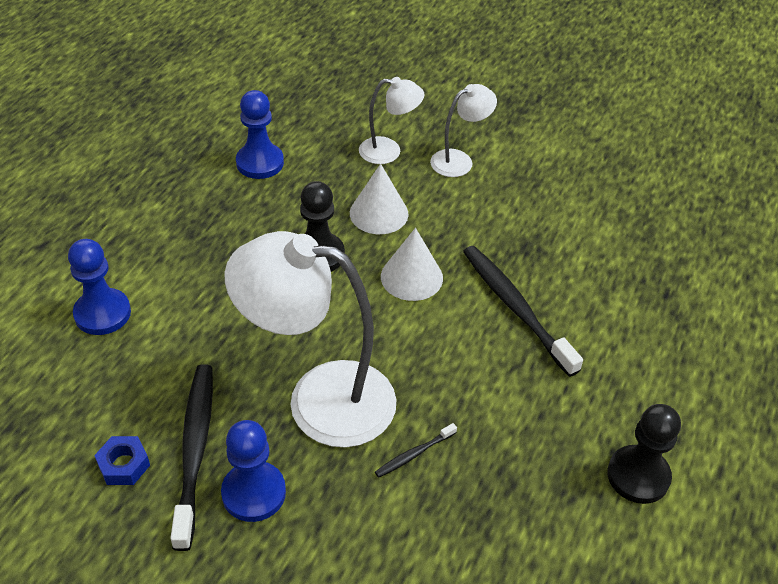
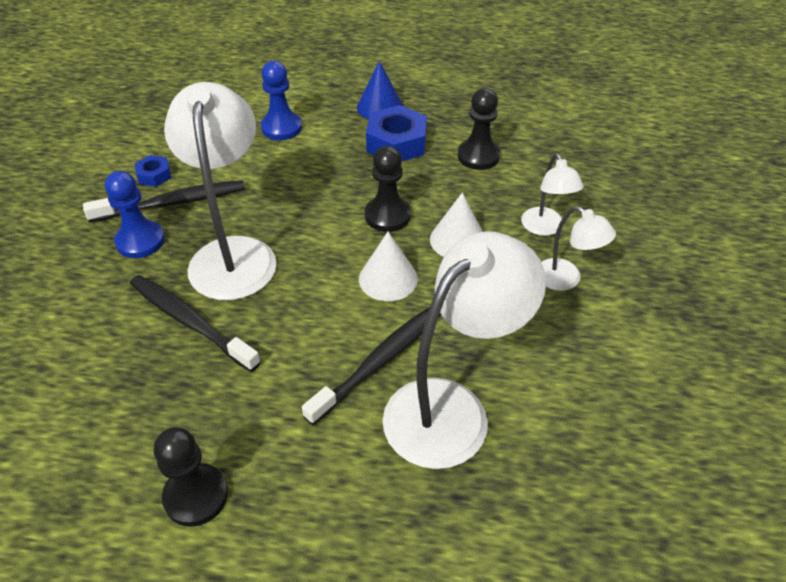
camera: 75 degrees right, 0 degrees up
(121, 215) = (380, 107): none -> blue cone
(199, 218) = (396, 143): none -> blue nut
(260, 163) = (478, 156): blue pawn -> black pawn
(414, 454) = (191, 322): black toothbrush -> black toothbrush, size x2.18
(580, 274) = (451, 408): none -> white lamp

